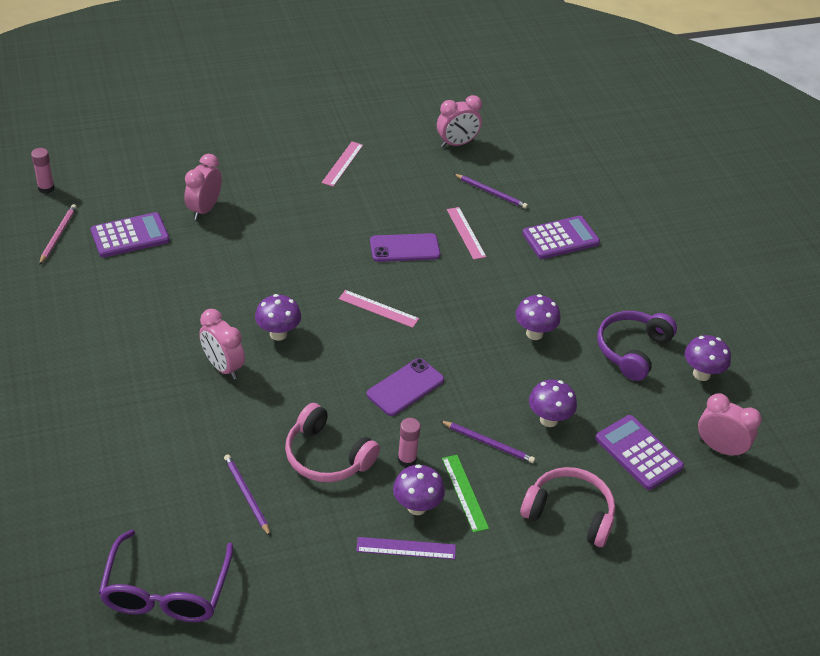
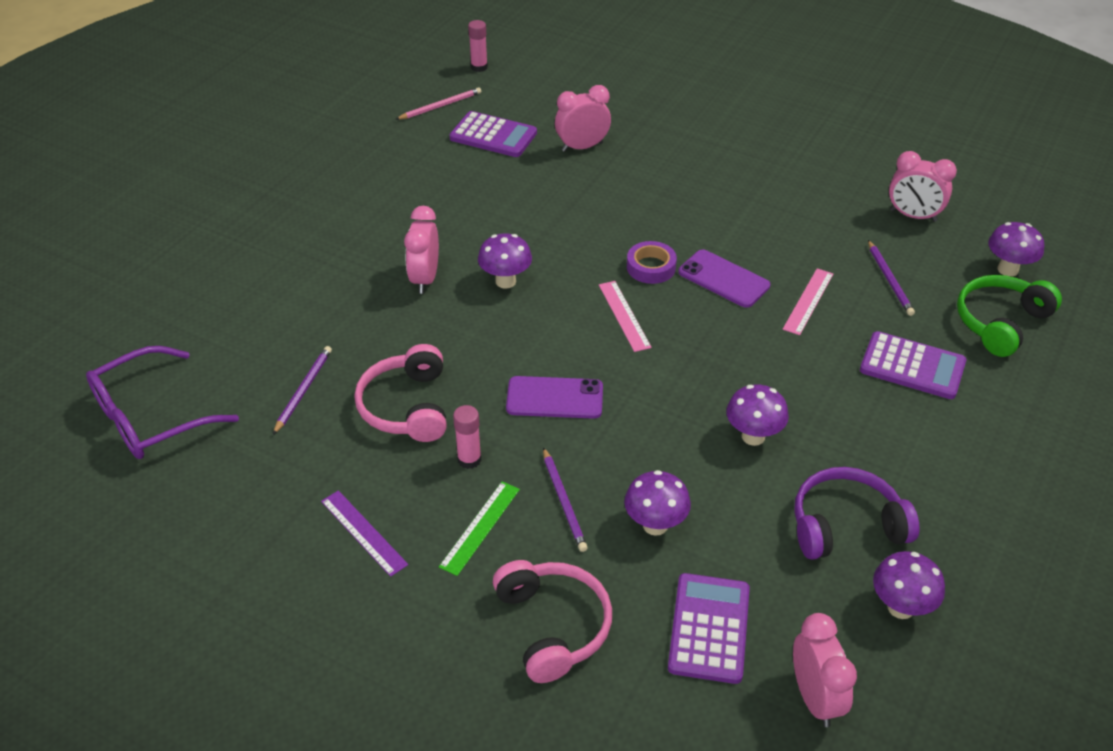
camera: 50 degrees right, 0 degrees up
(342, 164) = (763, 174): pink ruler -> none
(354, 267) = (651, 267): none -> purple tape
(417, 507) = (421, 505): purple mushroom -> purple mushroom (1007, 269)
(571, 184) = (1000, 323): none -> green headphones

